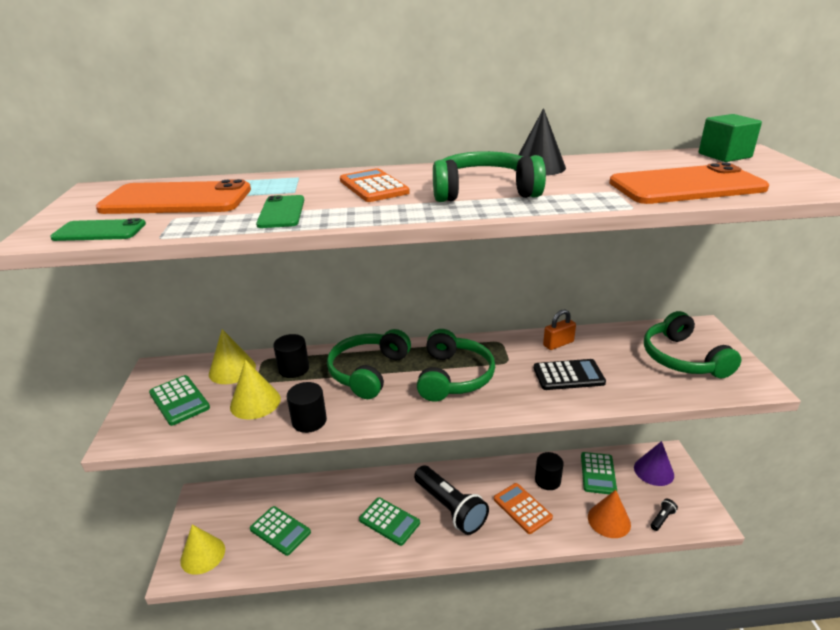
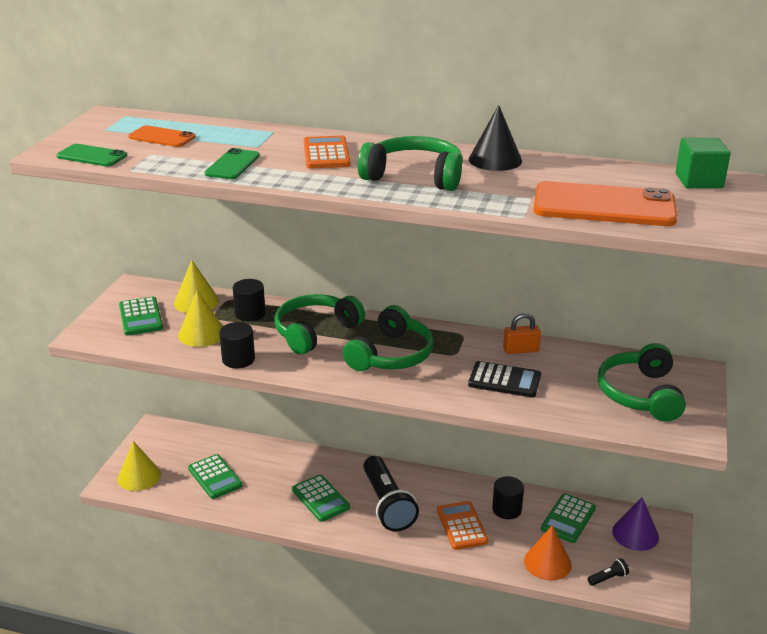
camera: 20 degrees right, 0 degrees up
(177, 200) = (162, 137): orange phone -> orange phone, size x0.53

